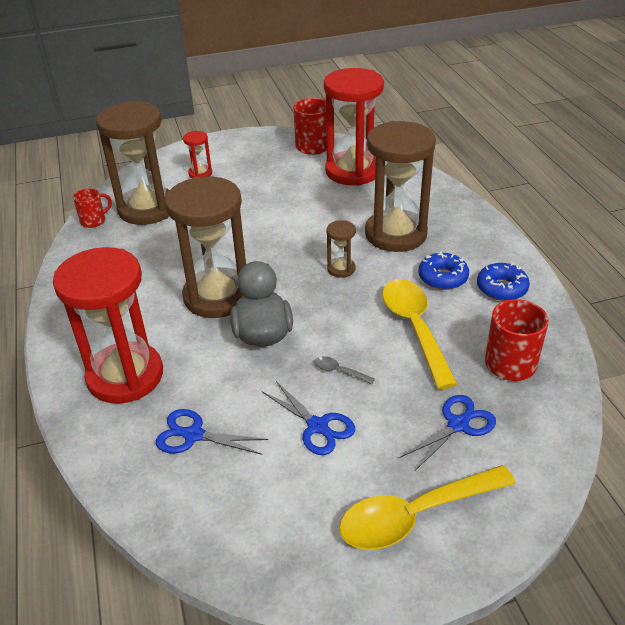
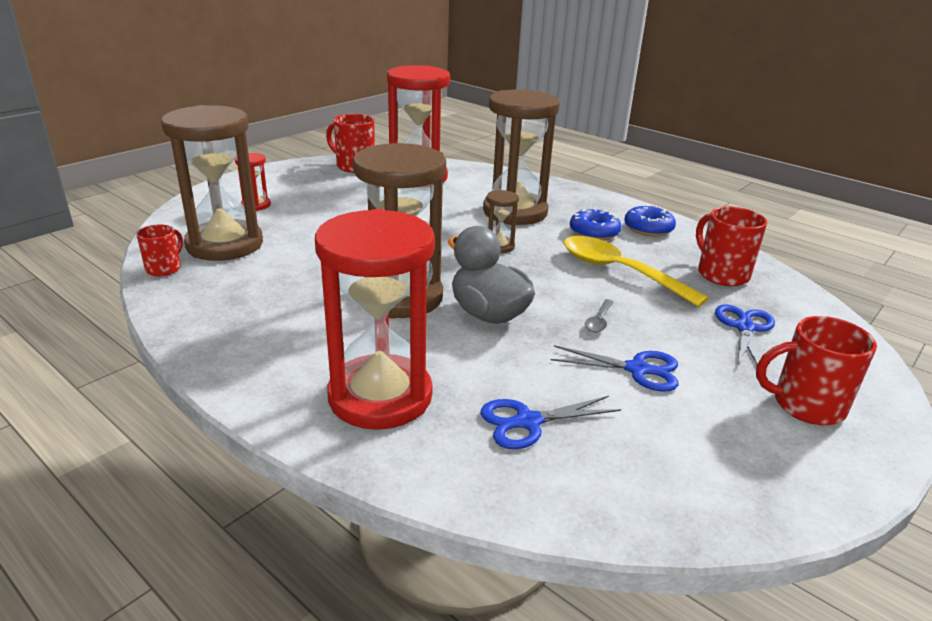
camera: 35 degrees left, 10 degrees down
(339, 371) = (599, 321): grey spoon -> grey spoon turned 60 degrees counterclockwise
(415, 515) = (805, 405): yellow spoon -> red mug

